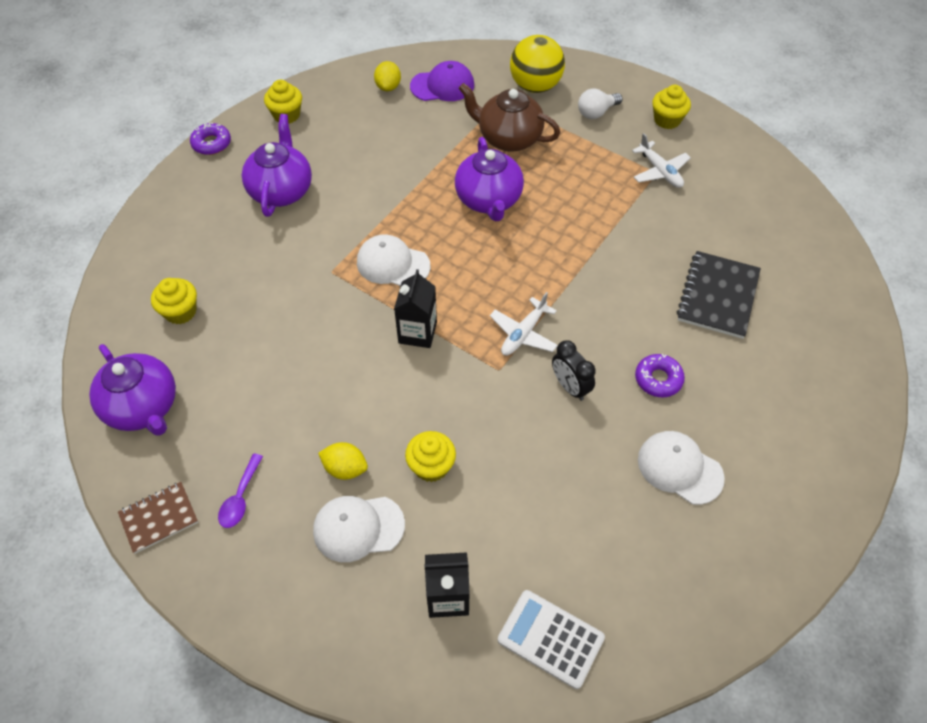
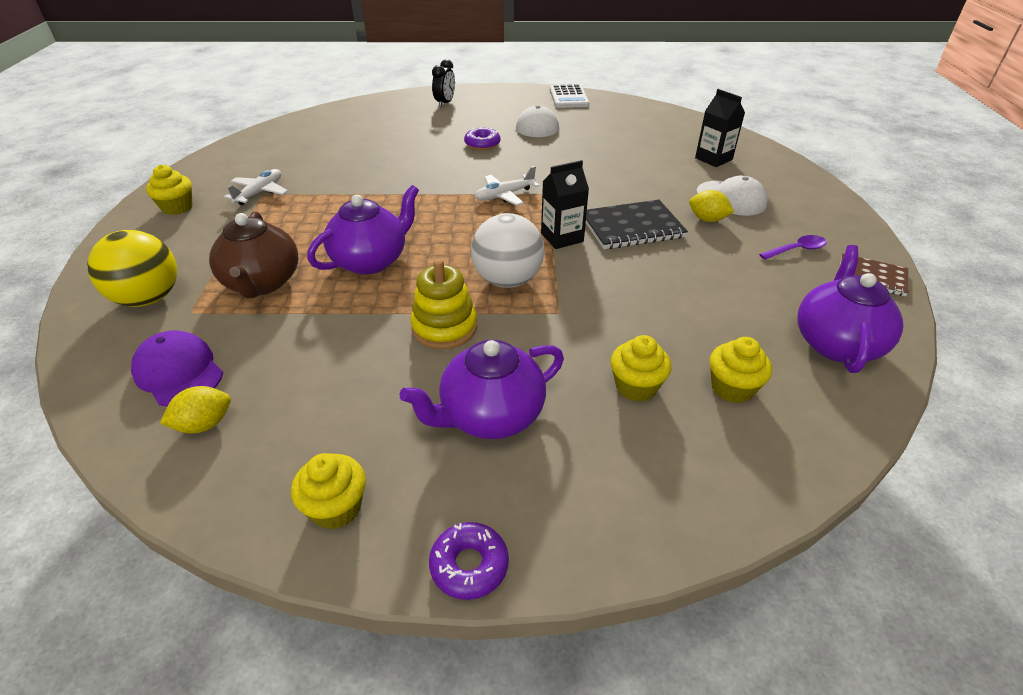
camera: 125 degrees left, 15 degrees down
(345, 468) = (707, 219): yellow lemon -> yellow lemon turned 45 degrees counterclockwise
(374, 206) = (444, 327): none -> yellow stacking toy
(393, 264) = (507, 280): white cap -> white ball
(431, 466) = (653, 191): yellow cupcake -> yellow cupcake (636, 386)
(523, 333) = (504, 195): white plane -> white plane turned 150 degrees clockwise
(550, 639) = (683, 129): white calculator -> white calculator (568, 97)
(570, 387) = (526, 167): black clock -> black clock (445, 103)
(596, 112) = (184, 246): white light bulb -> none
(717, 296) = (387, 143): black notebook -> black notebook (632, 227)

